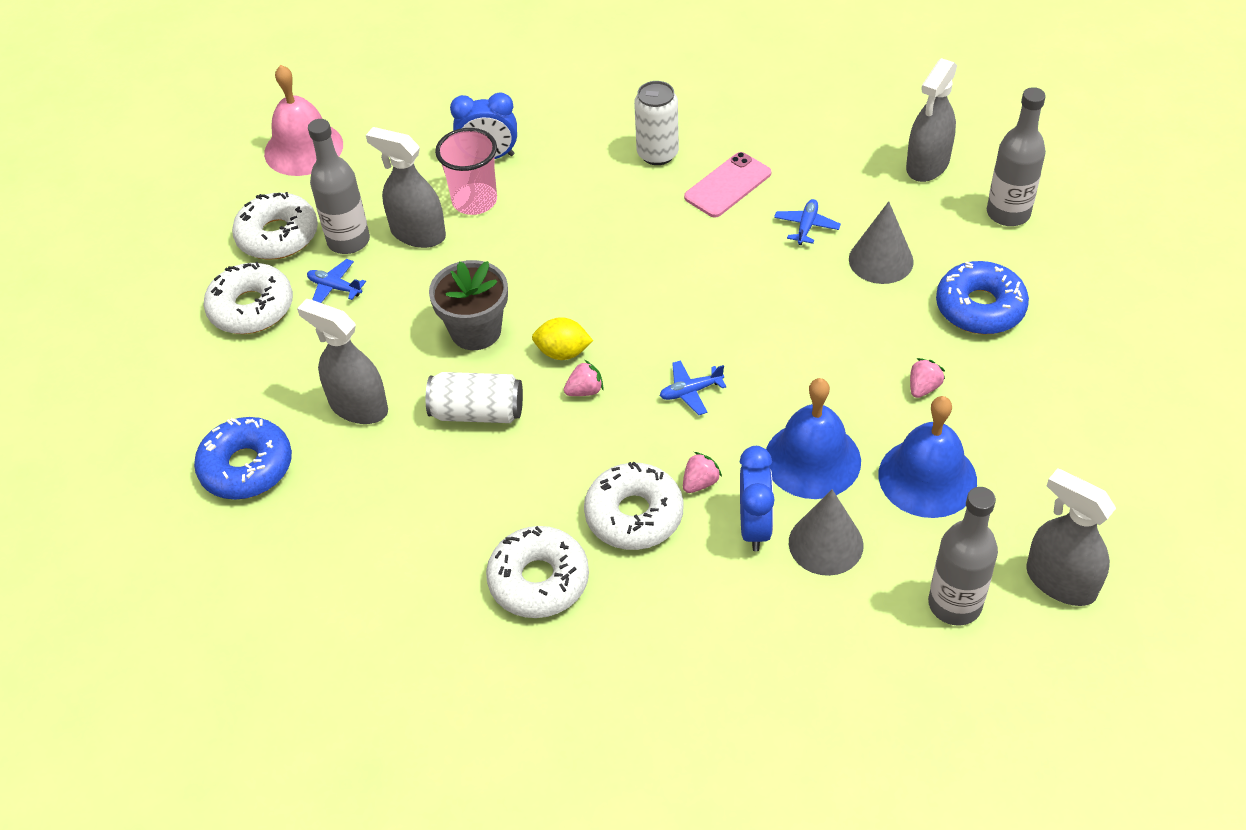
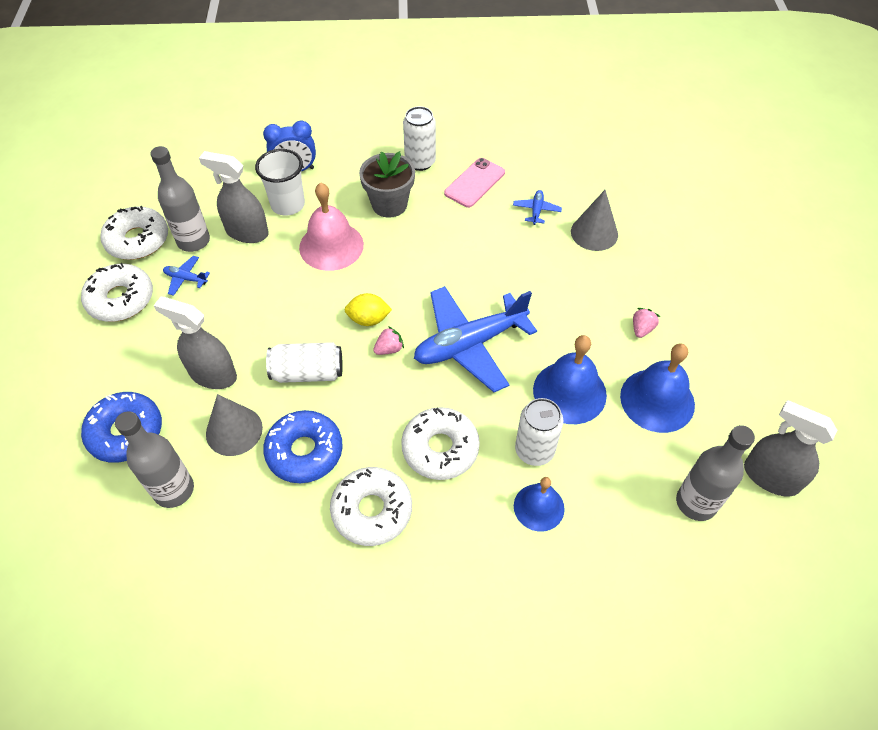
camera: 10 degrees left, 5 degrees up
(303, 148) = (153, 171): pink bell -> pink bell (331, 246)
(474, 201) = (288, 205): pink cup -> white cup
(476, 331) = (299, 306): grey flower pot -> grey flower pot (389, 204)
(691, 391) = (470, 344): blue plane -> blue plane, size x2.44
(700, 482) = (487, 417): pink strawberry -> none
(749, 593) = (539, 507): none -> blue bell
(755, 526) = (534, 450): blue clock -> white can
(825, 543) = (590, 460): grey cone -> grey cone (234, 430)
(927, 165) = (615, 160): grey spray bottle -> none
(980, 307) = (671, 264): blue donut -> blue donut (304, 452)
(1008, 213) = (678, 193): grey bottle -> grey bottle (174, 490)

